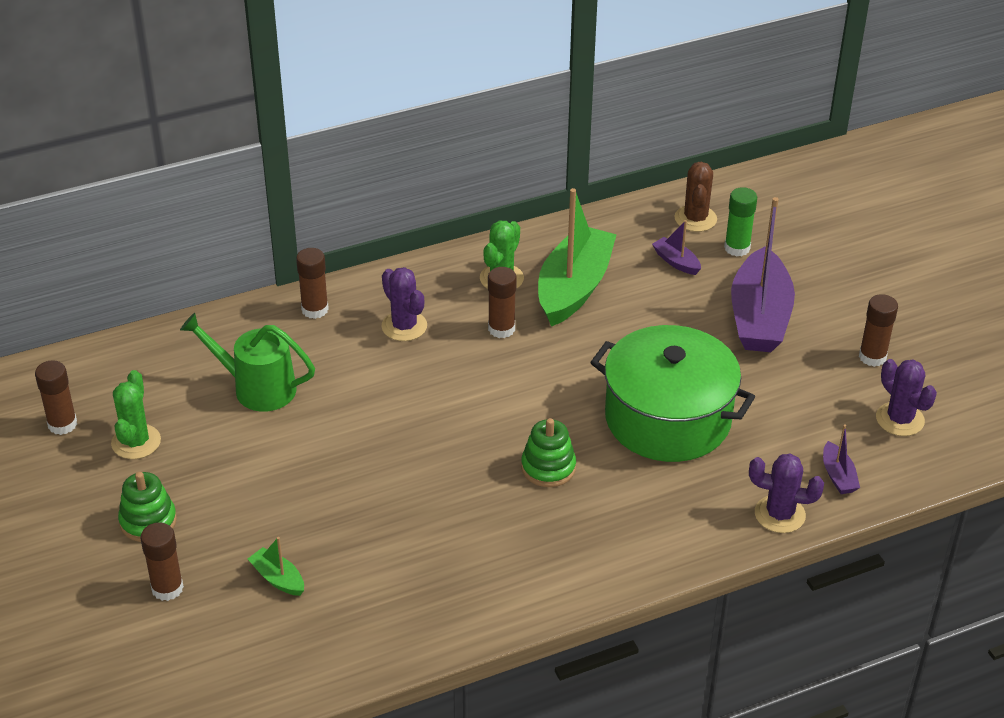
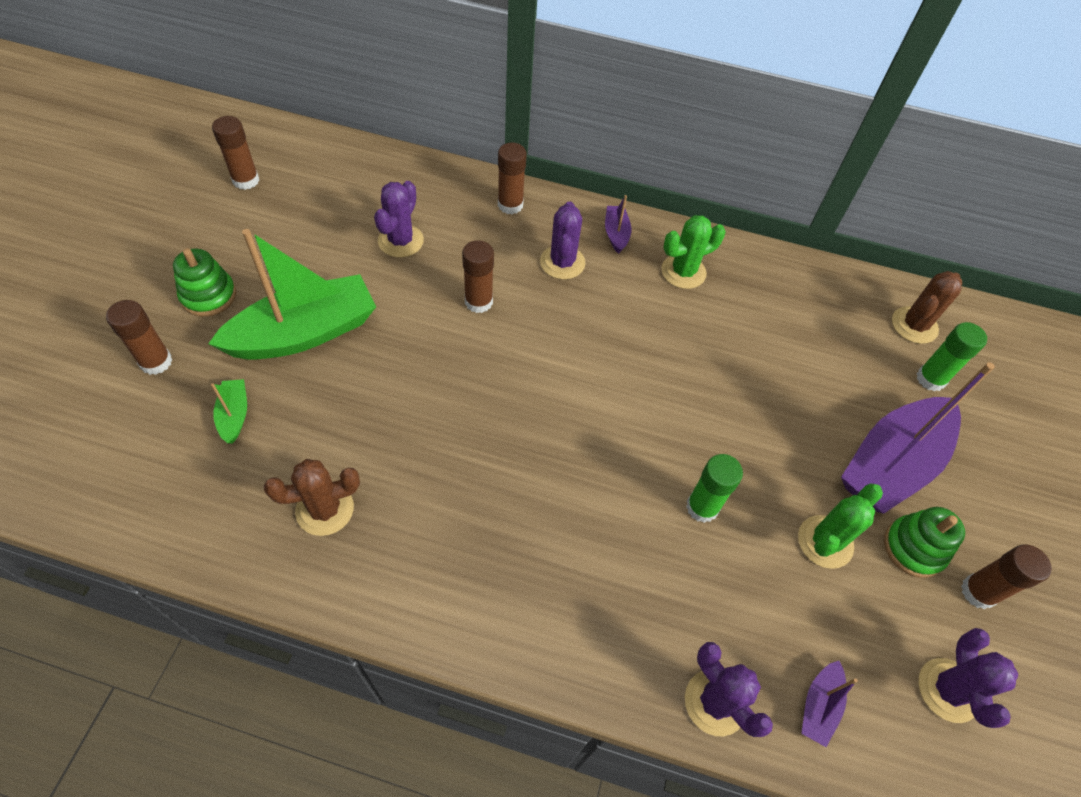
camera: 35 degrees right, 15 degrees up
(136, 442) = (274, 227): green cactus -> green cactus (825, 542)
(257, 388) = (400, 241): green watering can -> purple cactus
(419, 586) = (325, 509): none -> brown cactus
(501, 329) = (638, 316): brown glue stick -> brown glue stick (478, 302)
(548, 467) = (546, 476): green stacking toy -> green stacking toy (914, 548)
(574, 288) = (738, 320): green boat -> green boat (304, 333)
(668, 418) = (702, 507): green pot -> green glue stick
(676, 262) = (857, 355): purple boat -> purple boat (616, 234)

